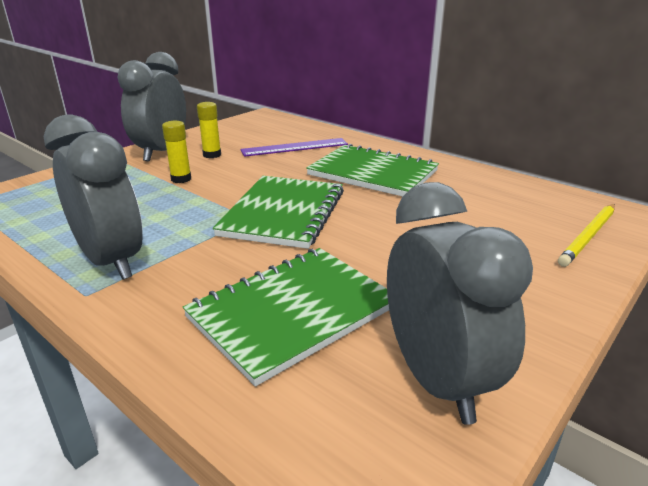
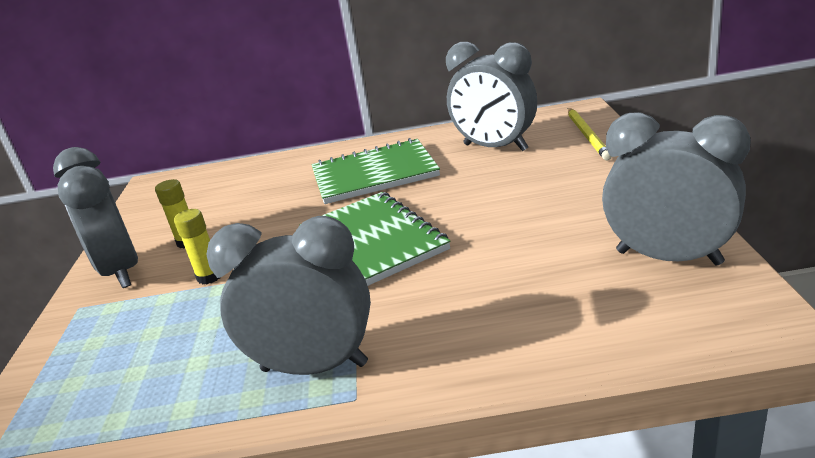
camera: 40 degrees left, 0 degrees up
(292, 312) = (527, 288): green notebook -> none
(294, 147) = (258, 192): purple ruler -> none
(489, 202) = (495, 147): none -> grey clock

